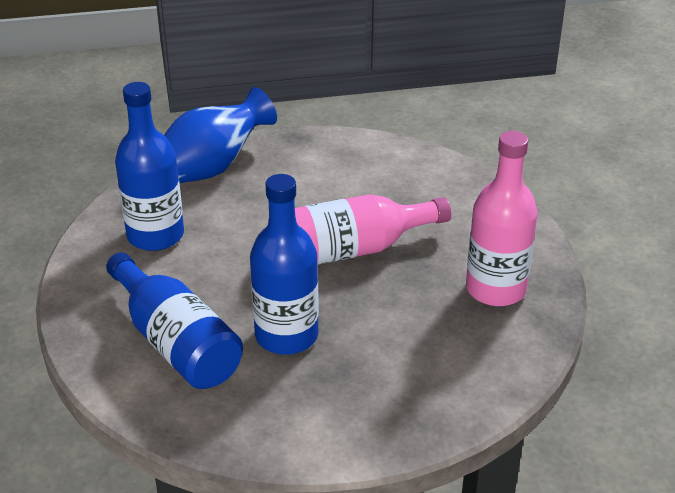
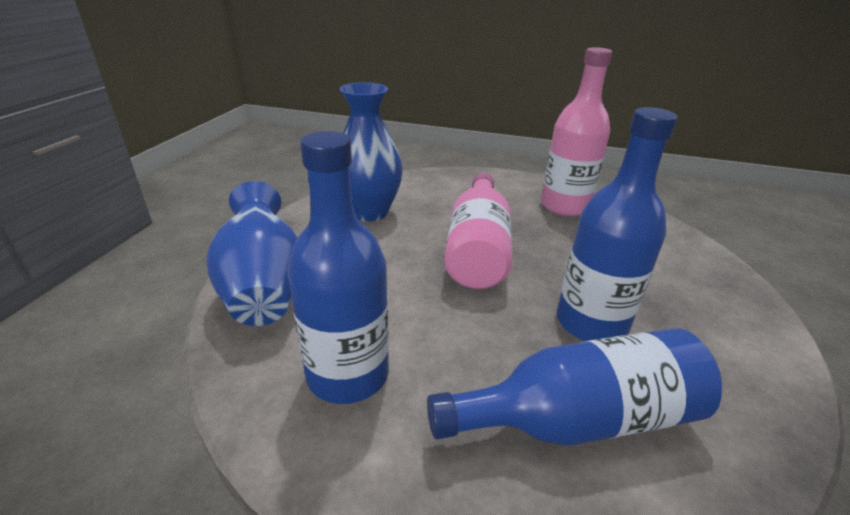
camera: 65 degrees left, 5 degrees down
(361, 171) = (369, 212): none -> blue vase

